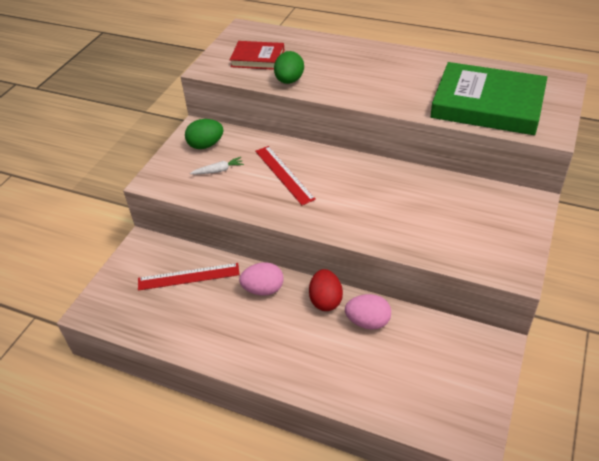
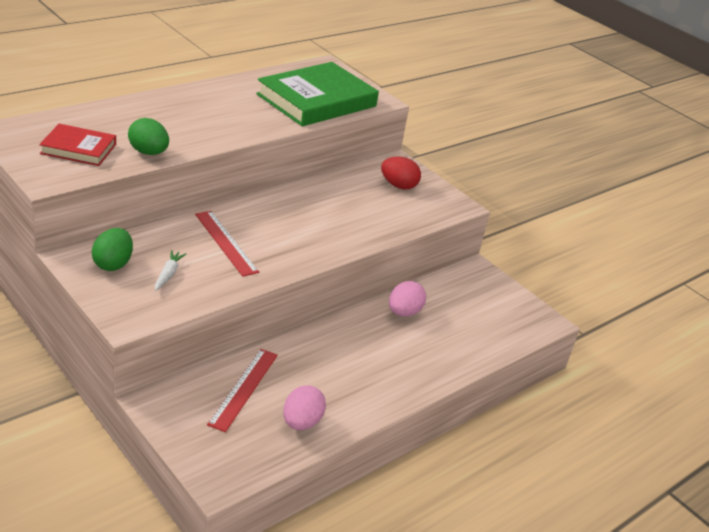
camera: 70 degrees left, 10 degrees down
(257, 58) = (78, 149): red book -> red book turned 60 degrees clockwise
(263, 289) = (311, 349): pink egg -> pink egg (301, 422)
(284, 174) = (226, 242): red ruler -> red ruler turned 60 degrees clockwise
(325, 300) = (360, 322): red egg -> red egg (398, 186)

